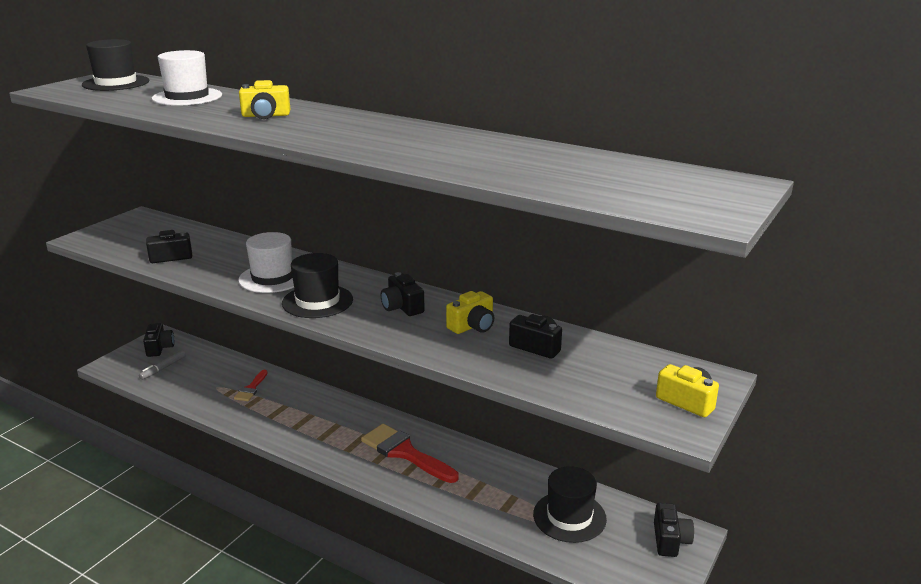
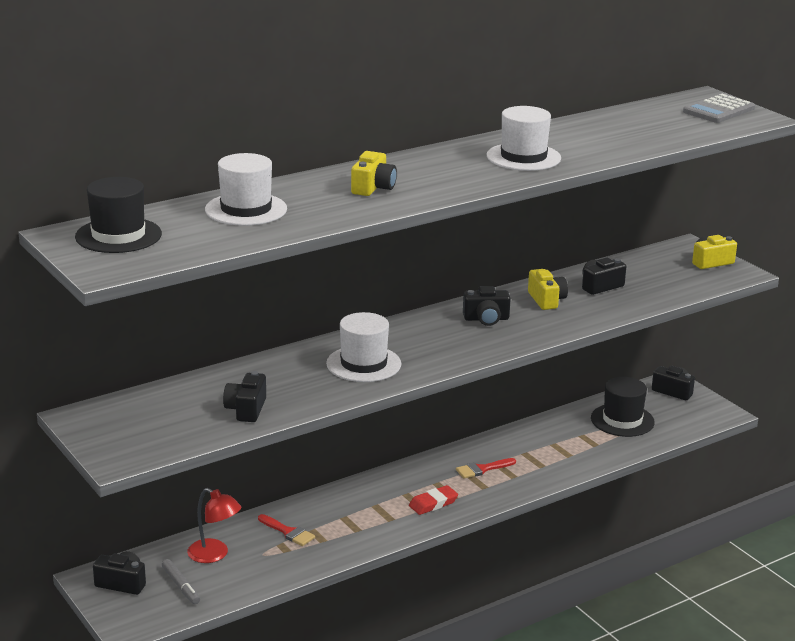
camera: 65 degrees left, 0 degrees up
(207, 369) = (214, 555): none -> red lamp
(317, 301) = (440, 352): black hat -> none
(331, 442) = (433, 503): none -> red eraser
(402, 143) = (523, 157): none -> white hat
(405, 452) = (482, 469): red brush -> red brush, size x0.54
(701, 194) = (718, 110): none -> grey calculator

